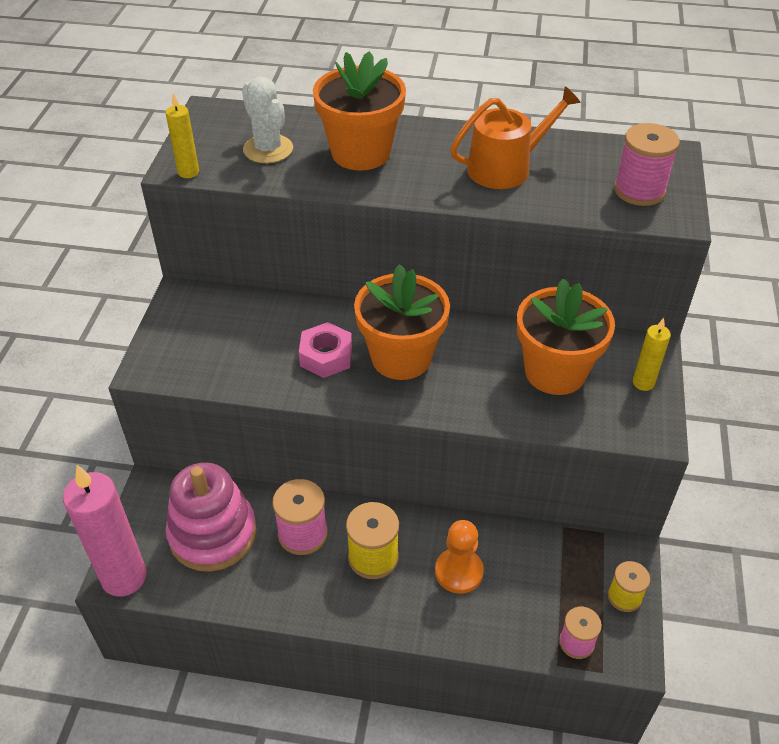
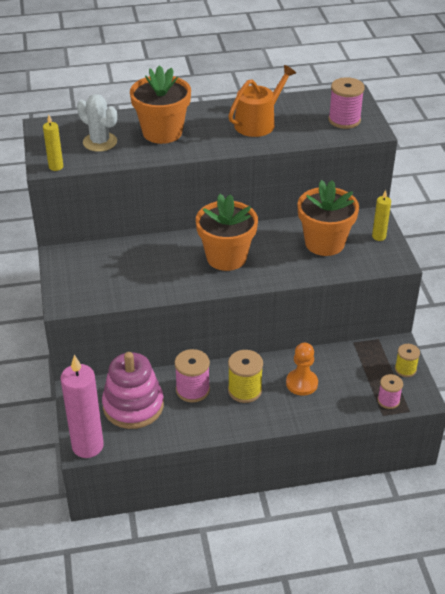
camera: 20 degrees left, 5 degrees down
(326, 356) = (178, 268): pink nut -> none

